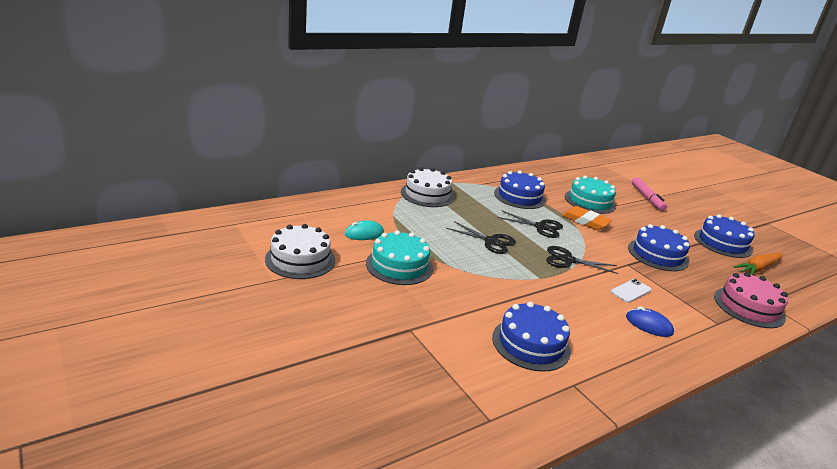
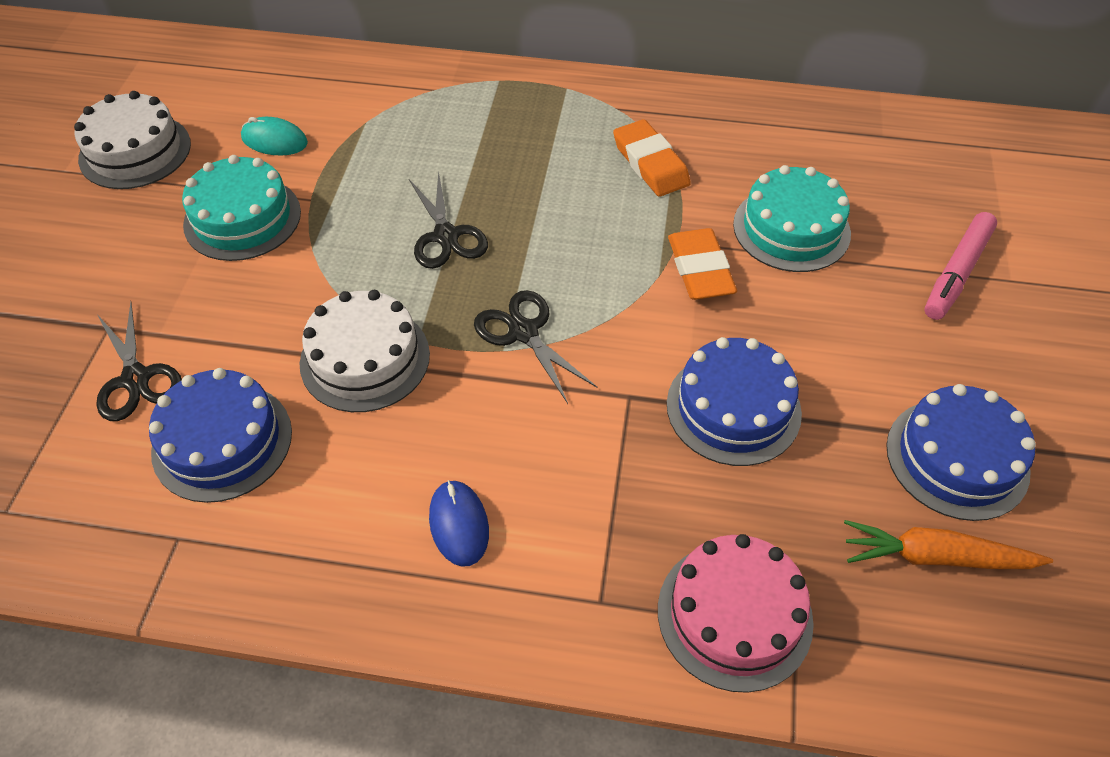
camera: 45 degrees right, 25 degrees up
(427, 194) = (481, 99): white cake -> white cake (365, 358)
(519, 196) = (650, 163): blue cake -> orange eraser
(541, 227) = (585, 245): black scissors -> black scissors (136, 379)
(631, 291) = (539, 448): white phone -> none

